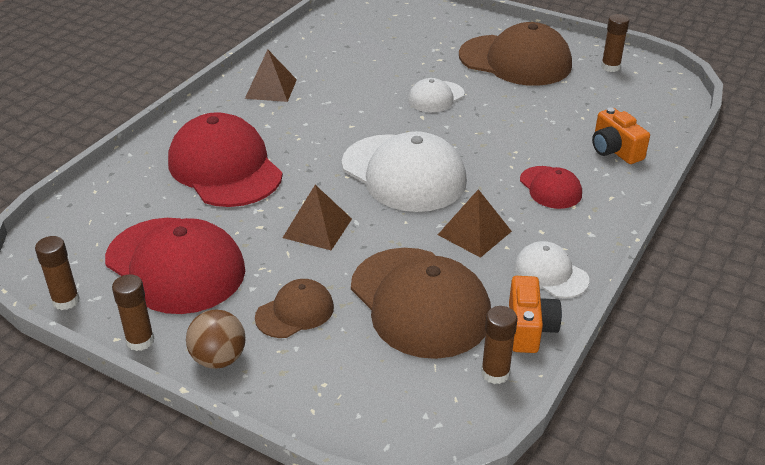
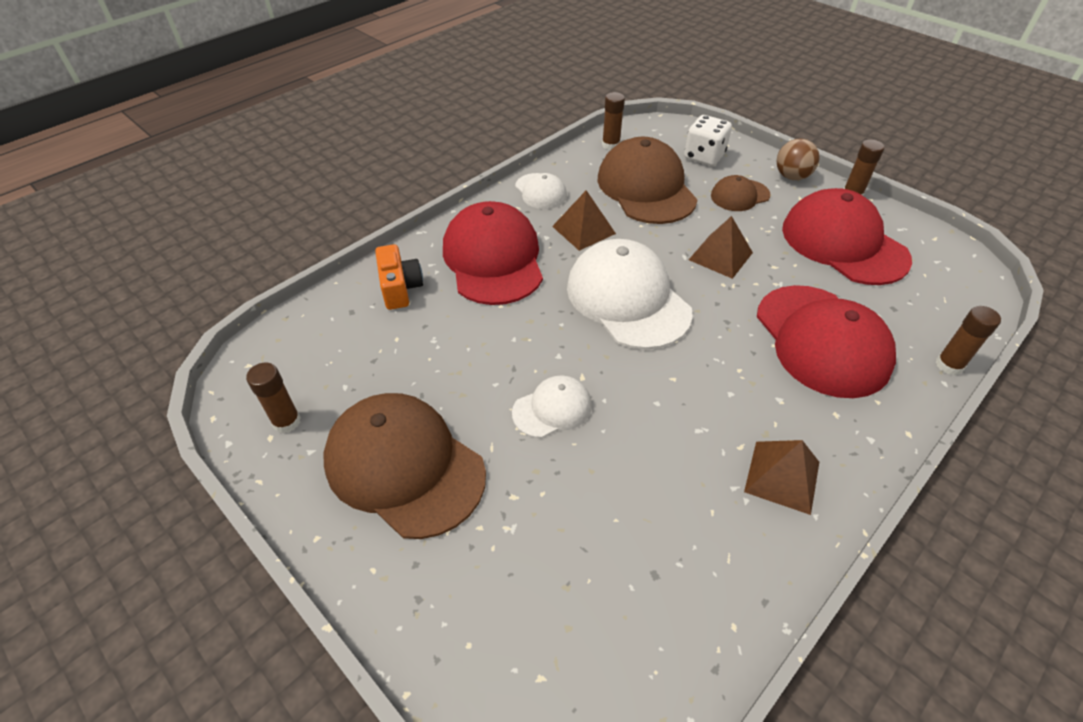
camera: 165 degrees left, 10 degrees up
(66, 301) = (925, 230): brown glue stick -> brown glue stick (949, 365)
(348, 375) = (704, 156): none -> white dice
(529, 328) = (576, 163): orange camera -> none
(550, 188) = (493, 259): red cap -> red cap, size x1.97

